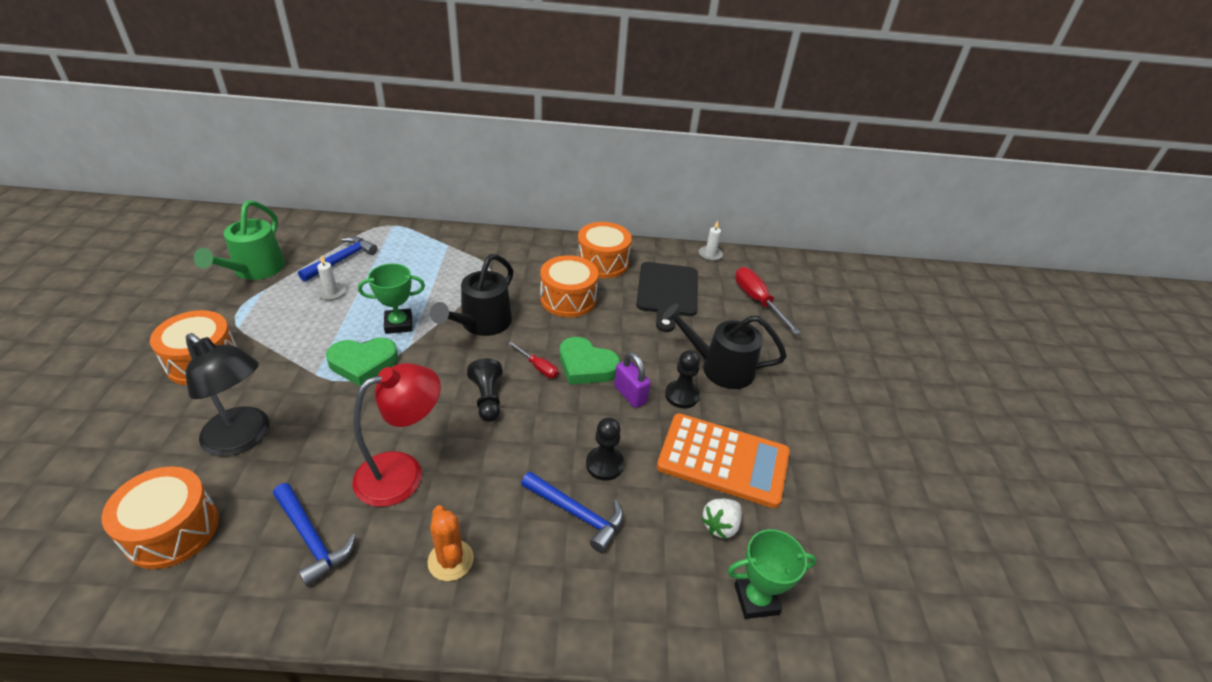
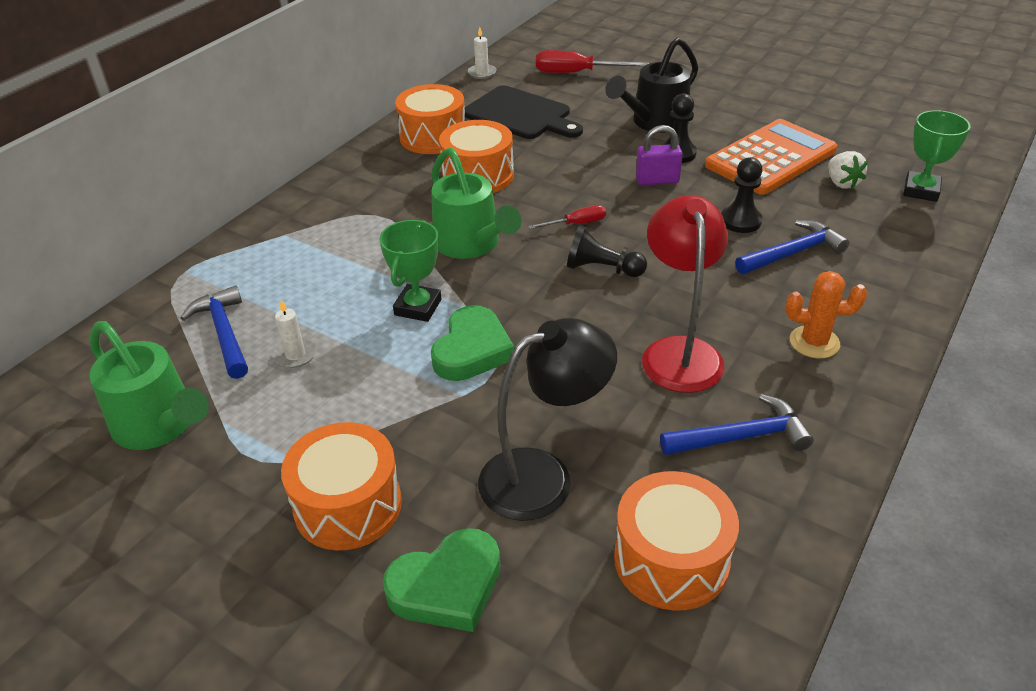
camera: 55 degrees left, 0 degrees up
(481, 324) = (471, 244): black watering can -> green watering can
(586, 366) = (597, 194): green heart -> green heart (447, 586)

